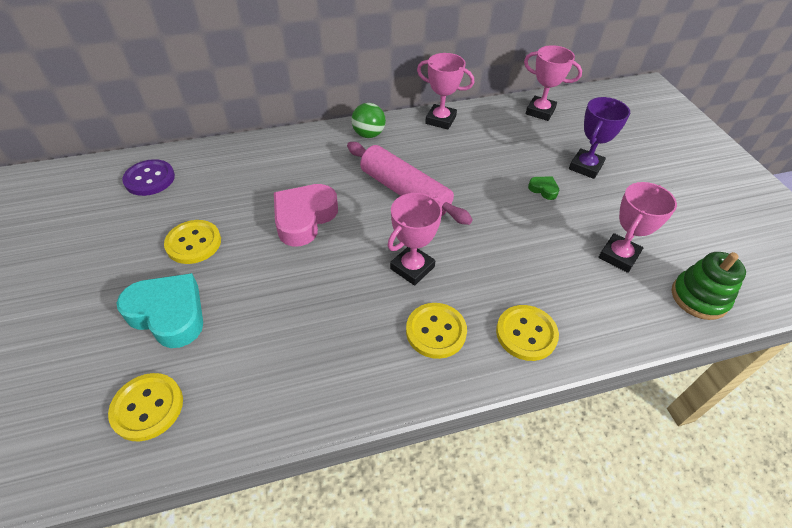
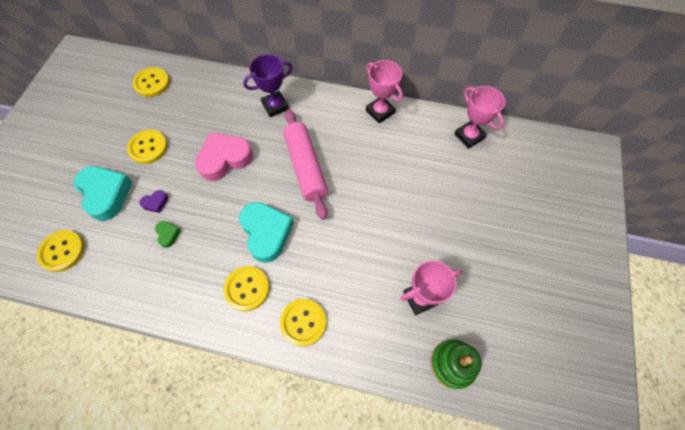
camera: 30 degrees right, 15 degrees up
(150, 179) = (152, 83): purple button -> yellow button
(248, 295) = (155, 203): none -> purple heart
(368, 134) = (316, 103): green ball -> none
(412, 268) = (266, 233): pink trophy -> turquoise heart
(543, 189) = (410, 212): green heart -> green heart (168, 234)
(585, 167) = (462, 207): purple trophy -> purple trophy (275, 106)

